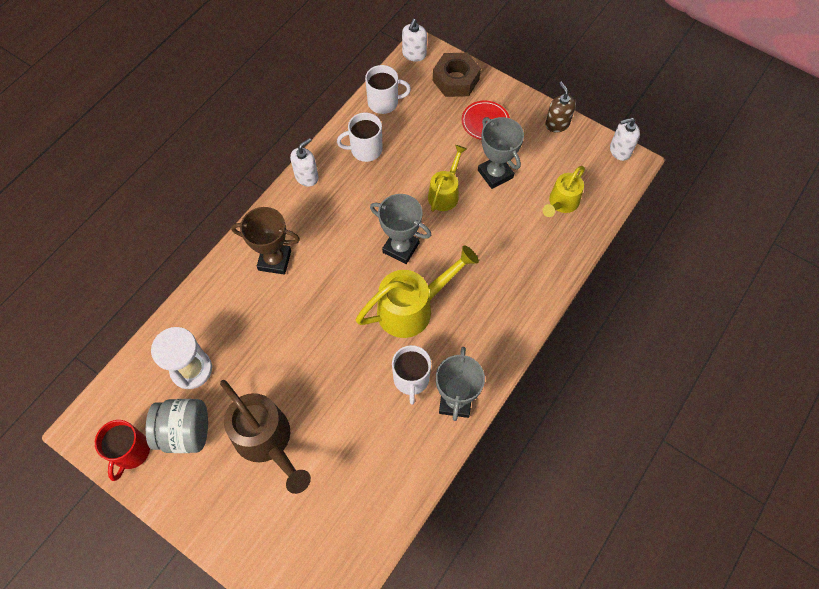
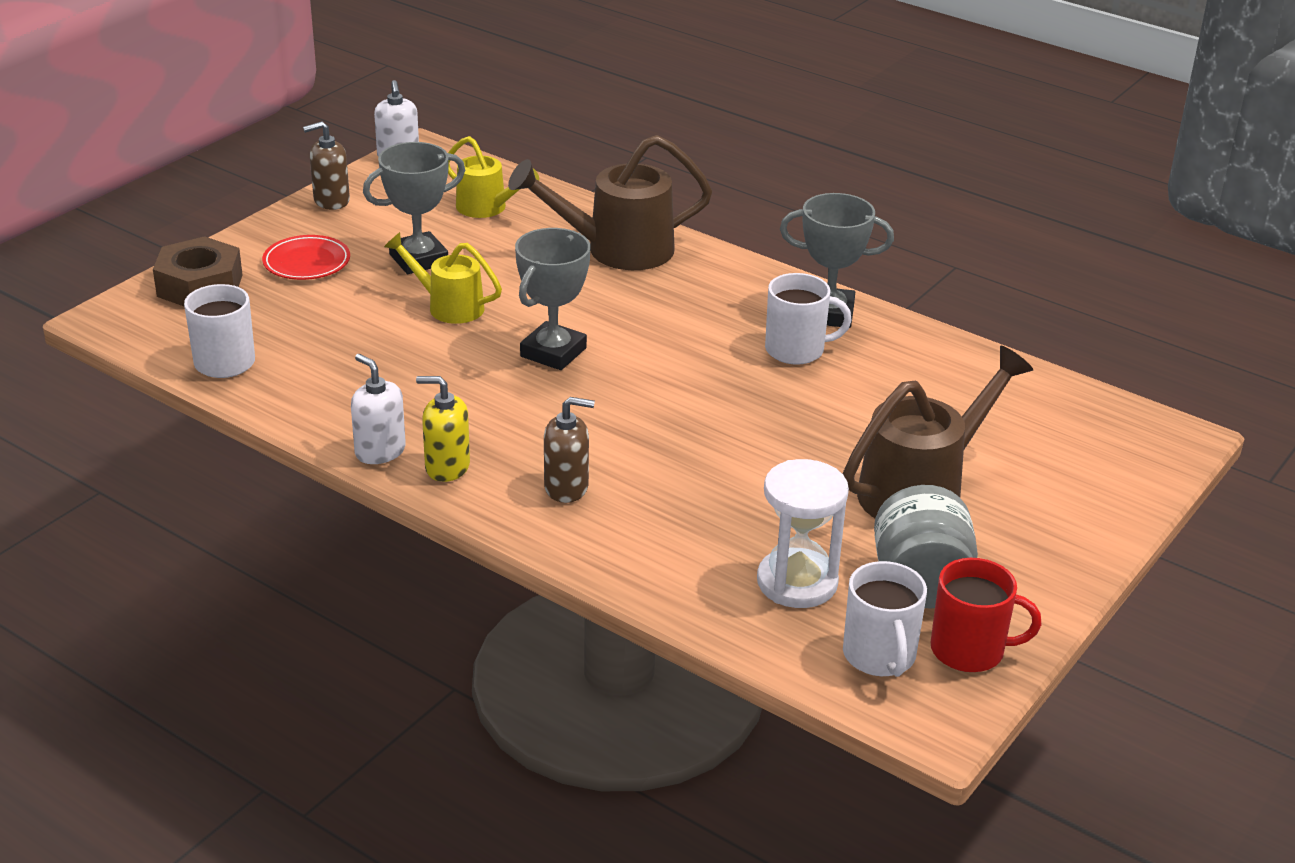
camera: 90 degrees left, 30 degrees down
(274, 260) = (566, 488): brown trophy -> brown soap dispenser
(293, 206) = (447, 467): none -> yellow soap dispenser
(365, 149) = (332, 384): white mug -> white mug (879, 656)
(413, 308) = (670, 344): yellow watering can -> none
(414, 54) = (117, 326): white soap dispenser -> none
(520, 276) = (616, 250): none -> brown watering can

